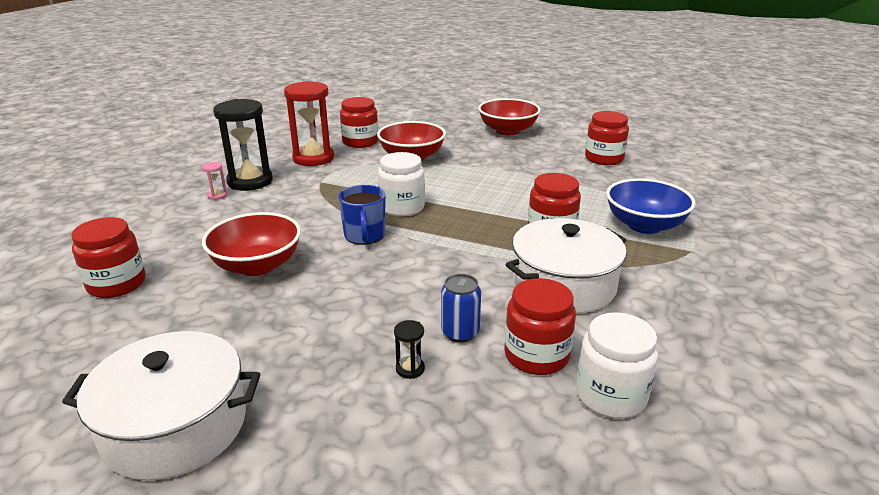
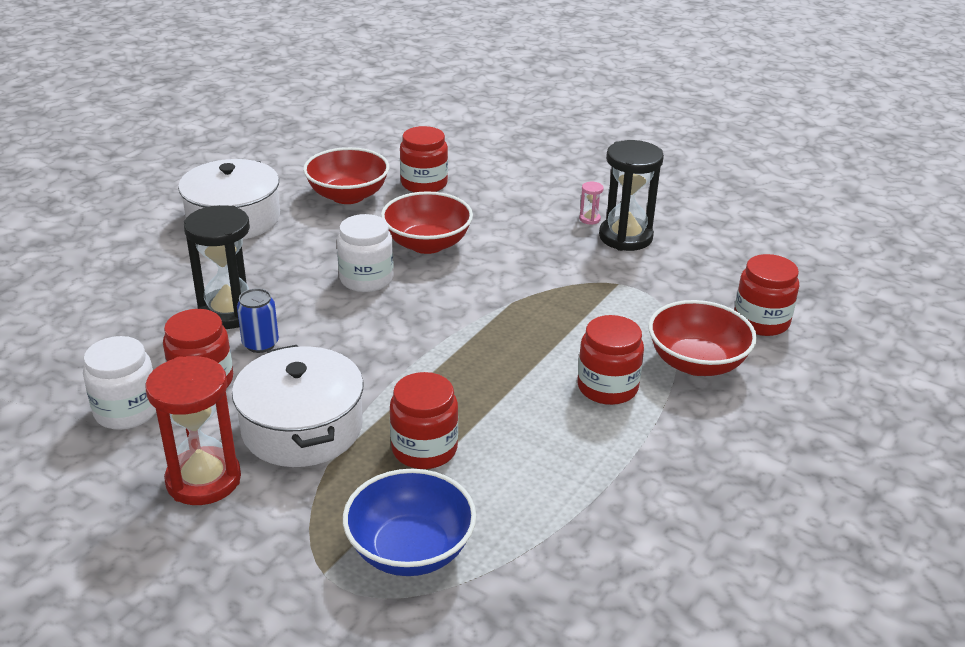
camera: 100 degrees right, 5 degrees up
(313, 158) = (697, 280): red hourglass -> red hourglass (203, 480)
(364, 235) = (465, 306): blue mug -> none
(402, 207) = (529, 337): white jar -> white jar (366, 279)
(410, 369) = (229, 312): black hourglass -> black hourglass, size x2.47
(508, 131) = (829, 491): red bowl -> red bowl (348, 196)
(604, 158) = (679, 590): red jar -> red jar (607, 387)

